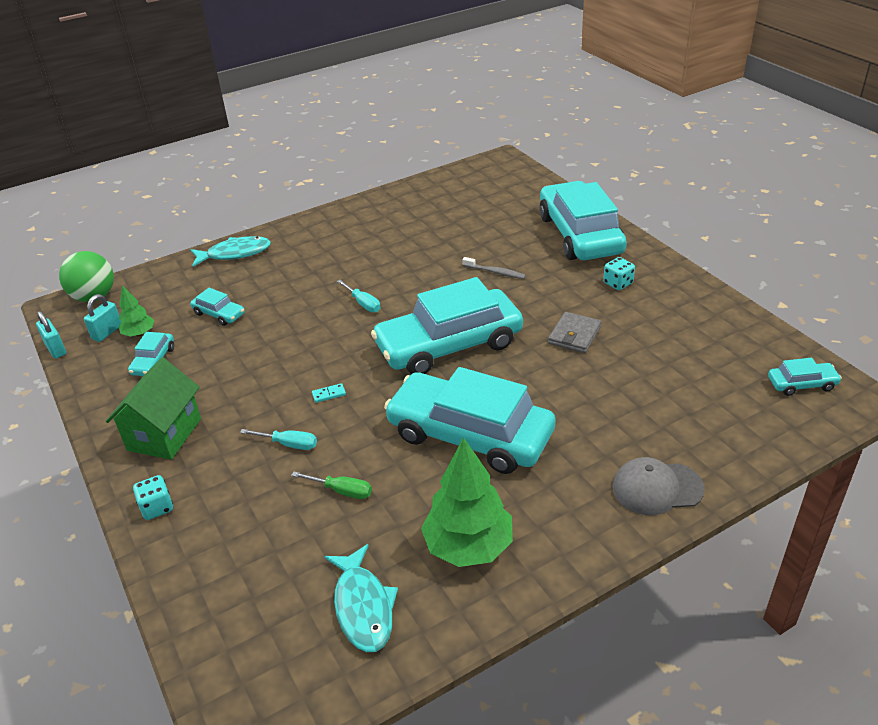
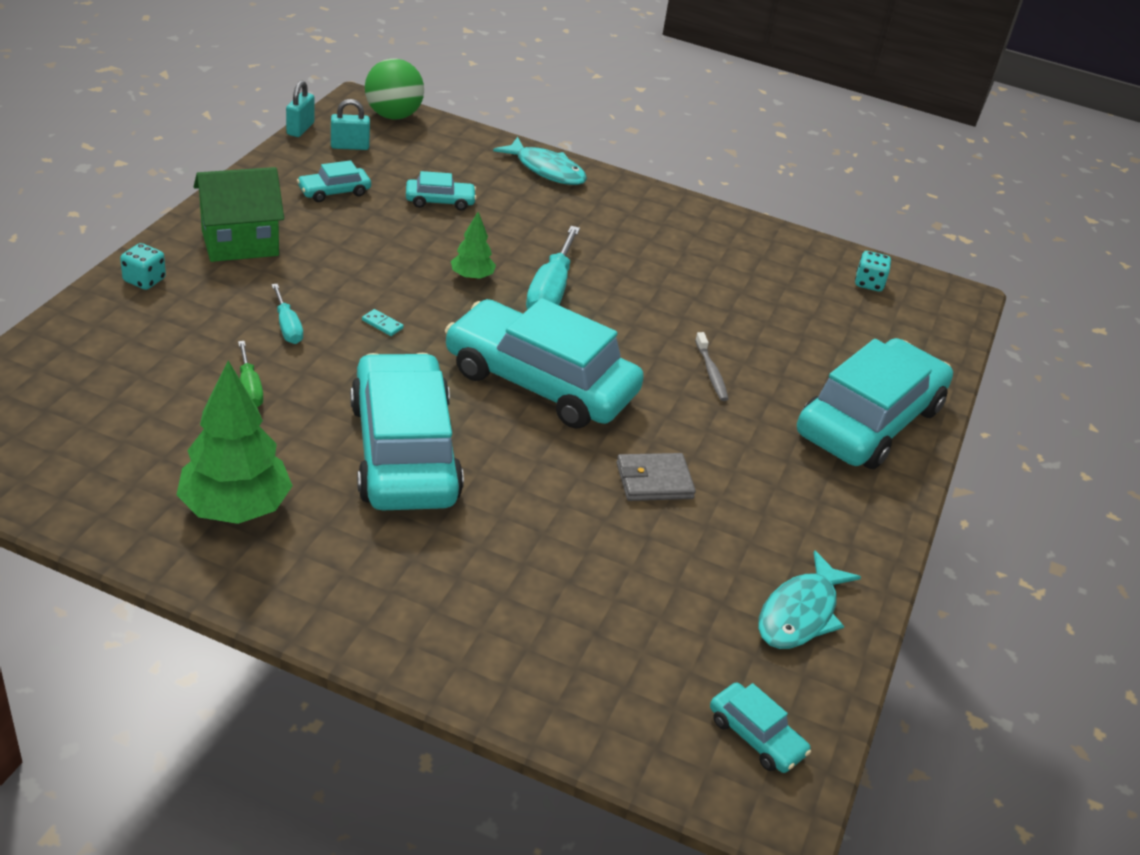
camera: 45 degrees right, 0 degrees up
(139, 334) = (365, 166): green tree -> green tree (472, 277)
(219, 314) = (440, 201): turquoise car -> turquoise car turned 90 degrees counterclockwise
(363, 303) = (551, 291): turquoise screwdriver -> turquoise screwdriver, size x1.78
(363, 607) = (107, 462): turquoise fish -> turquoise fish (800, 613)
(618, 283) = (799, 489): turquoise dice -> turquoise dice (869, 283)
(657, 488) = (436, 638): grey cap -> none

